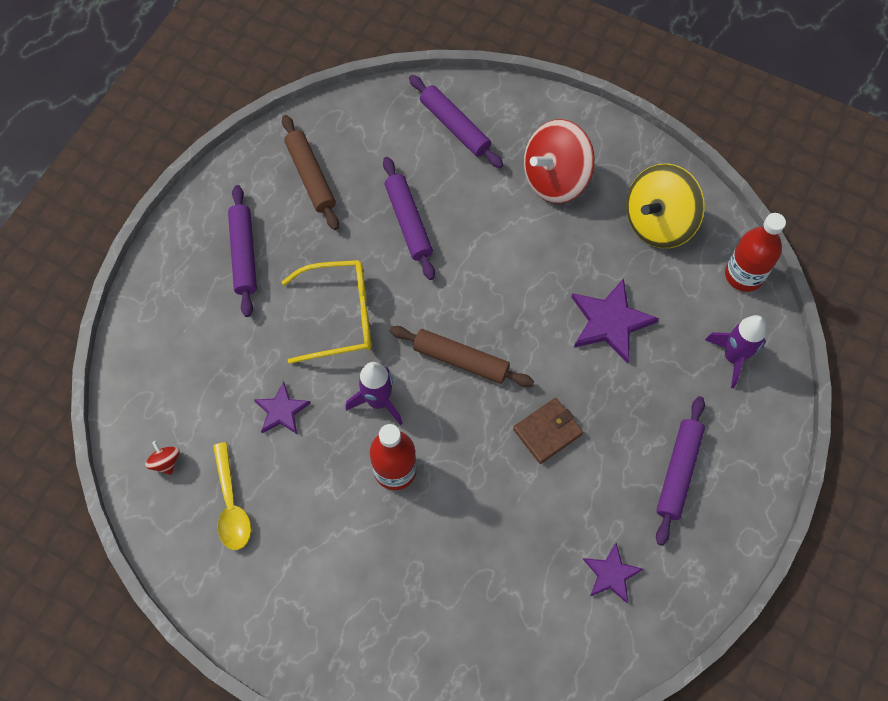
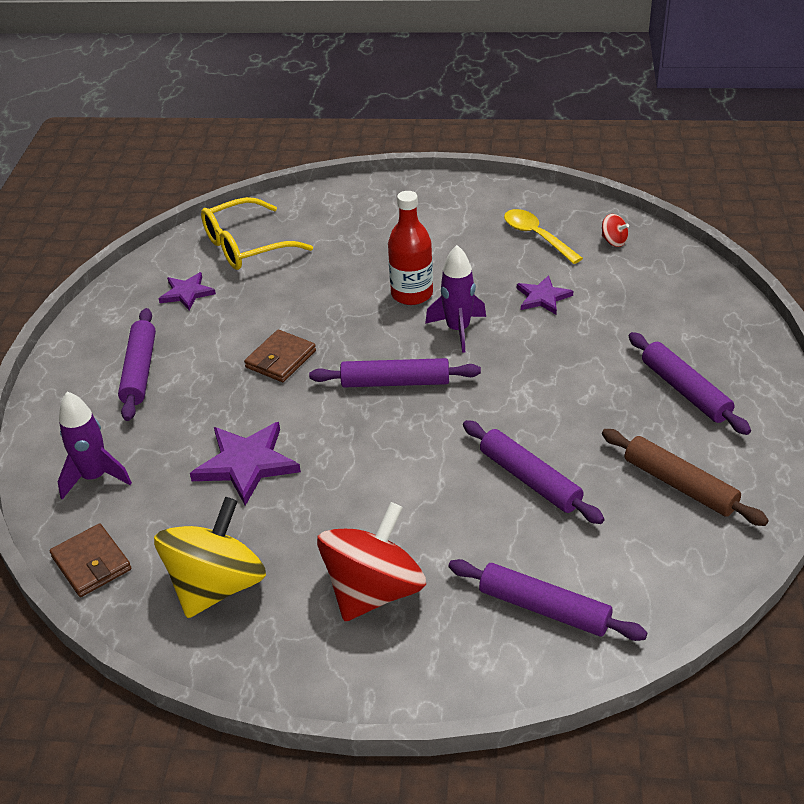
camera: 160 degrees right, 25 degrees down
(340, 316) = (542, 376): yellow glasses -> yellow glasses (246, 246)
(460, 360) = (395, 382): brown rolling pin -> purple rolling pin
(744, 275) = (91, 563): red bottle -> brown wallet

